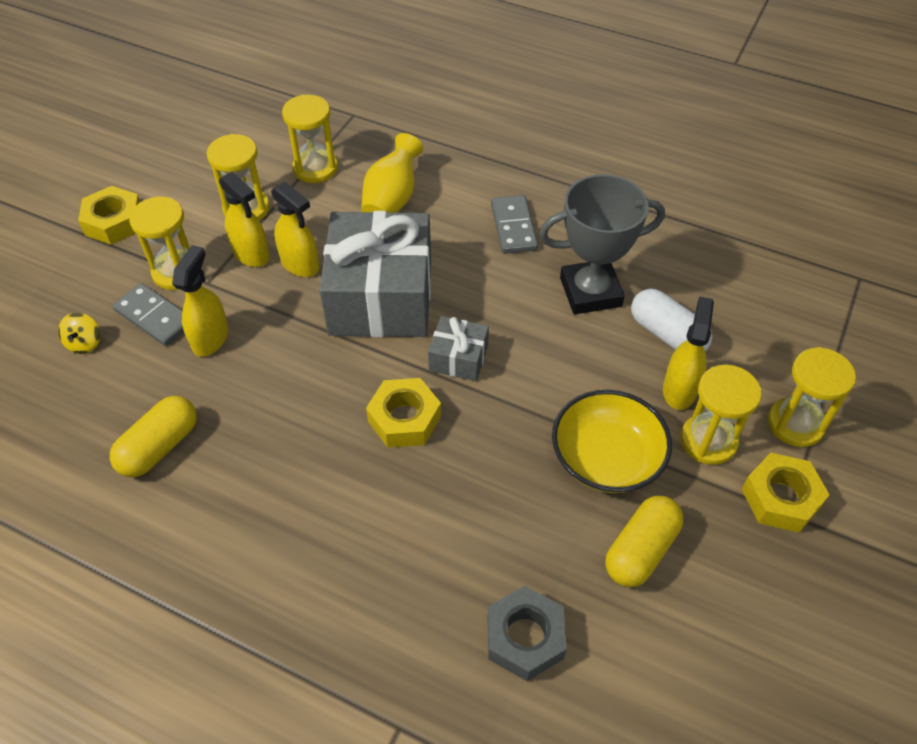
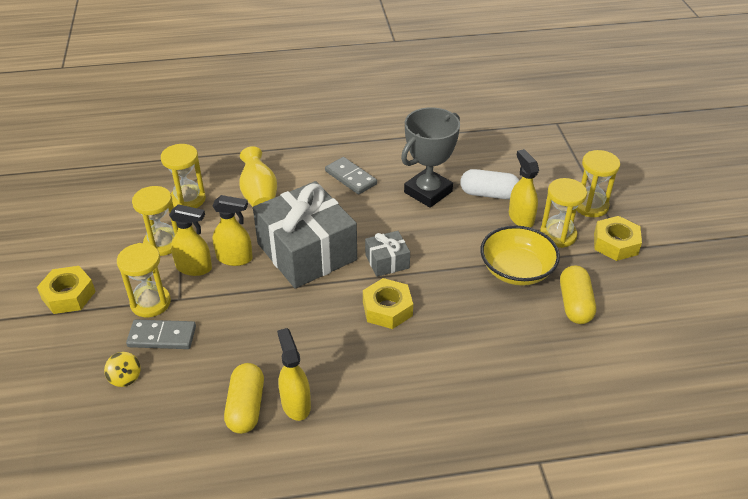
camera: 35 degrees left, 10 degrees down
(211, 338) = (216, 329): yellow spray bottle -> yellow spray bottle (296, 404)
(525, 637) = (559, 378): grey nut -> none

